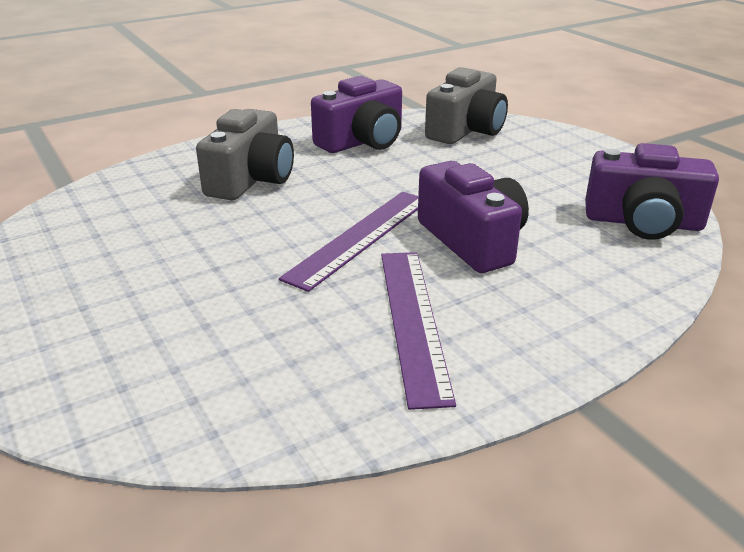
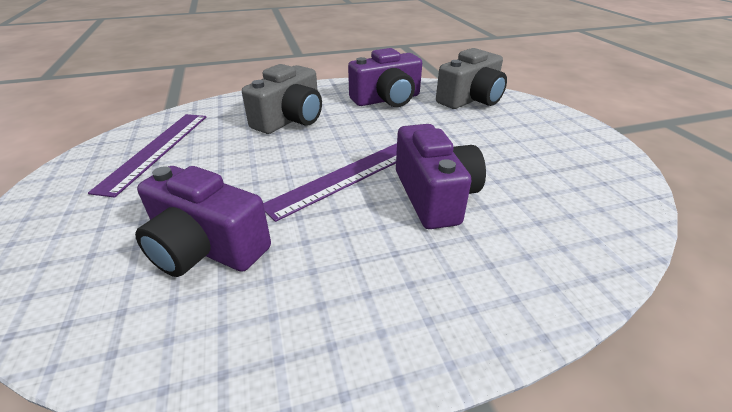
camera: 15 degrees right, 5 degrees up
(413, 320) = (346, 267): purple ruler -> purple ruler (156, 150)
(643, 222) = (599, 201): purple camera -> purple camera (206, 247)

